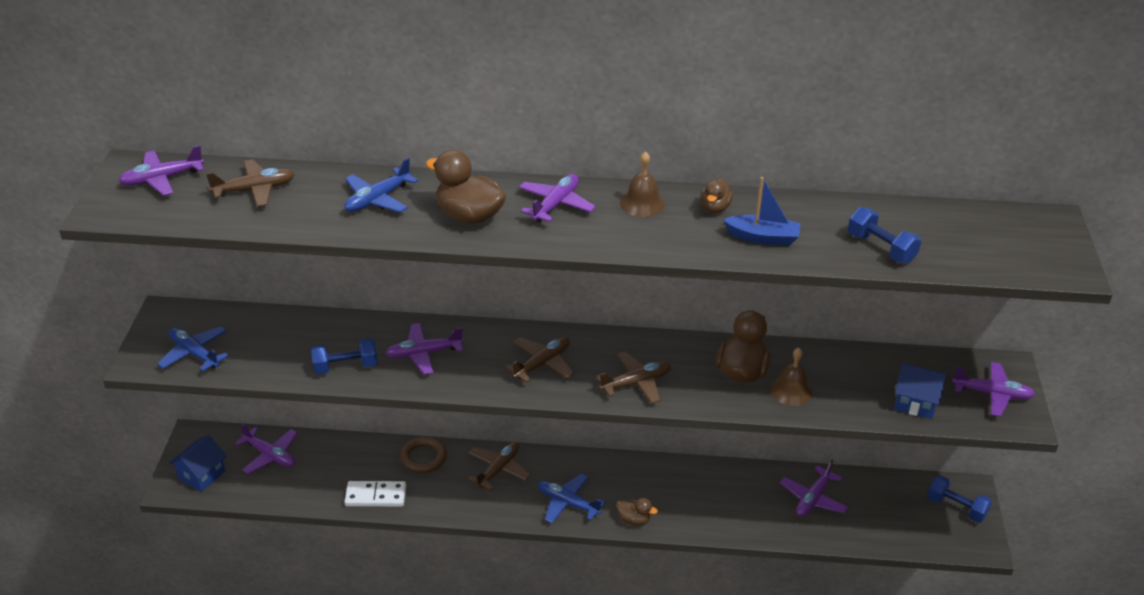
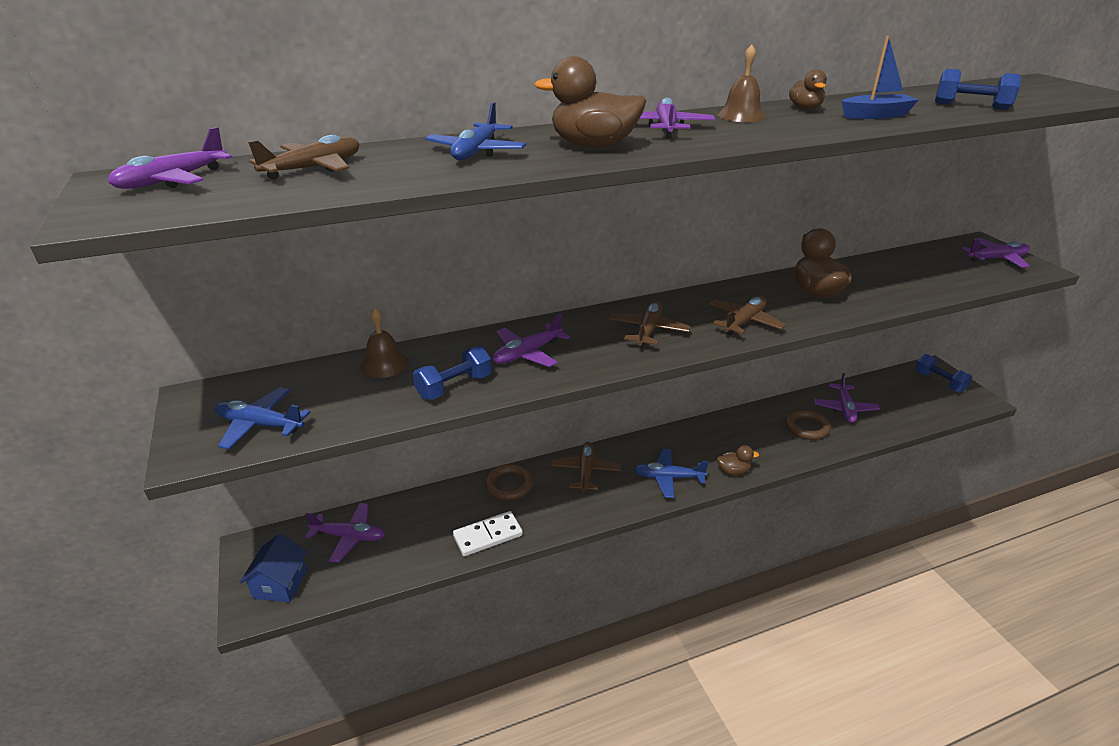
camera: 25 degrees left, 5 degrees down
(751, 504) = (806, 427): none -> brown ring
(791, 391) = (867, 293): brown bell -> brown bell (384, 364)
(915, 402) = (958, 277): blue house -> none
(956, 508) = (939, 382): blue dumbbell -> blue dumbbell turned 45 degrees clockwise

